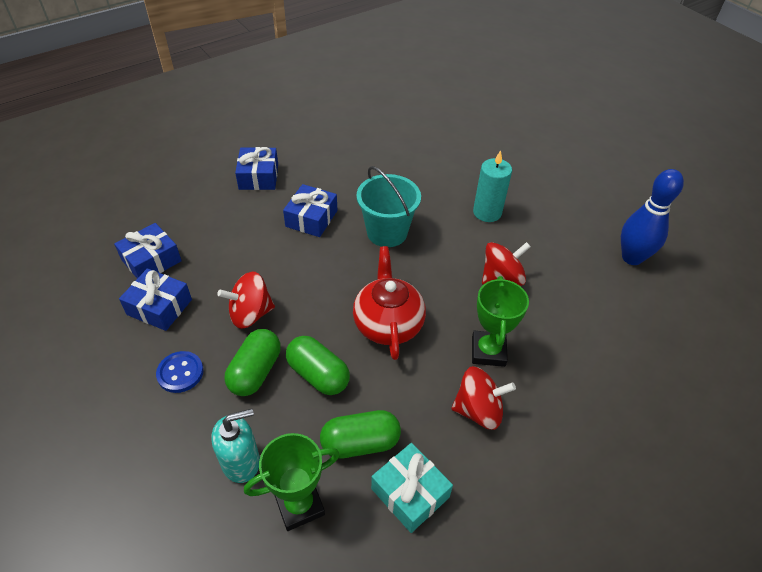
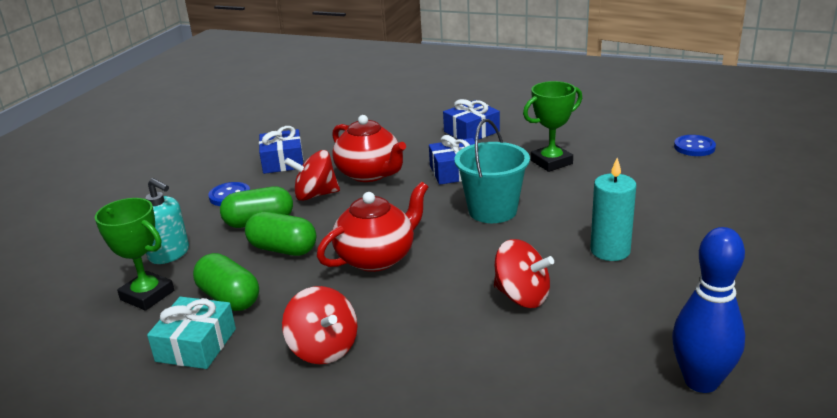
camera: 60 degrees right, 20 degrees down
(151, 260) = (324, 139): blue gift -> none
(250, 314) = (315, 195): red spinning top -> red spinning top turned 45 degrees counterclockwise
(255, 264) = (370, 174): none -> red teapot
(318, 374) = (283, 249): green capsule -> green capsule turned 75 degrees counterclockwise
(407, 106) = (694, 147): none -> blue button
(488, 351) = (406, 326): green trophy -> green trophy (551, 162)

